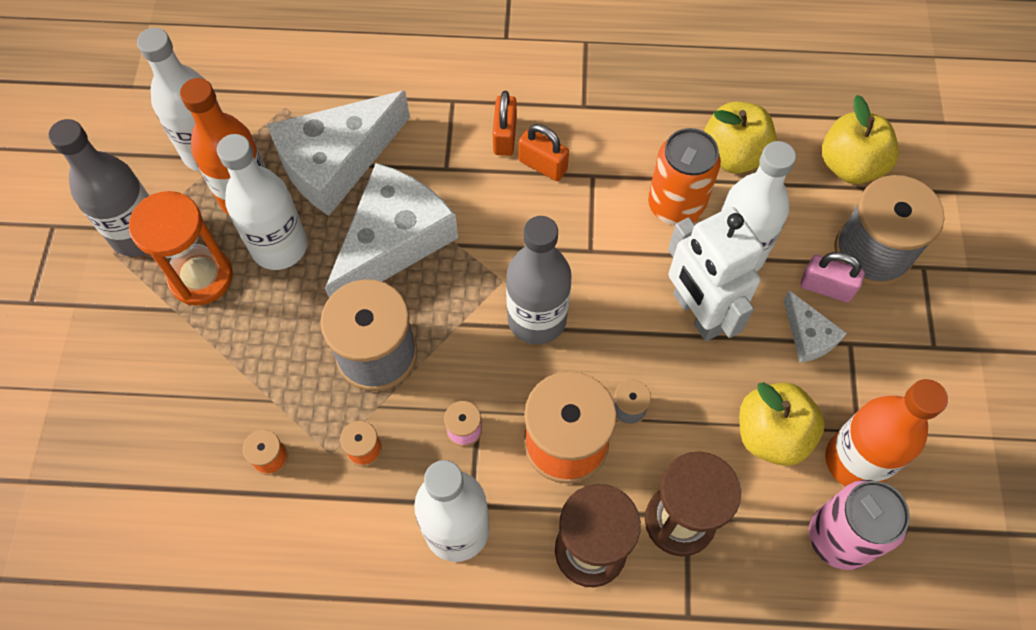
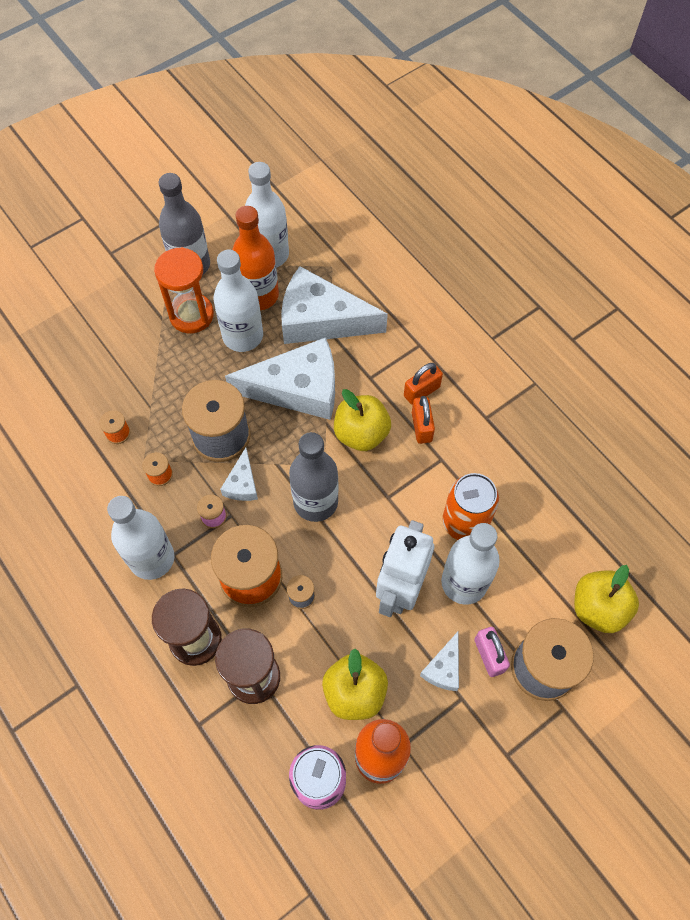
camera: 50 degrees right, 0 degrees up
(452, 373) = (242, 483): none -> white cheese
(733, 155) = (535, 530): yellow apple -> yellow apple (361, 433)

